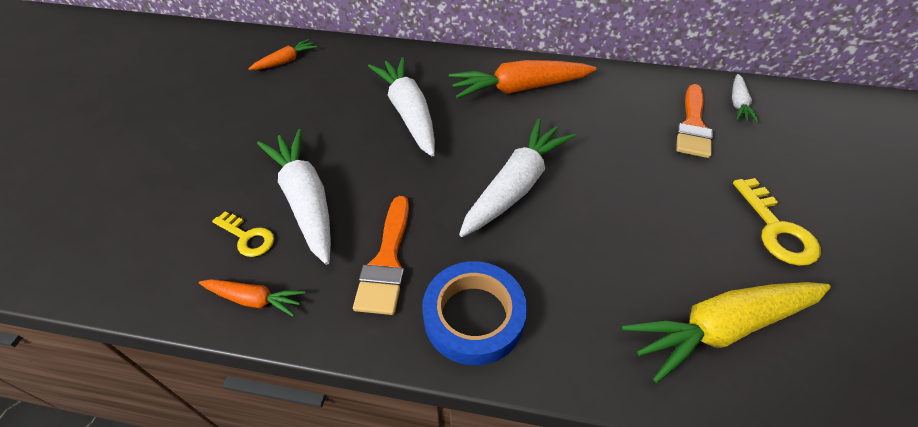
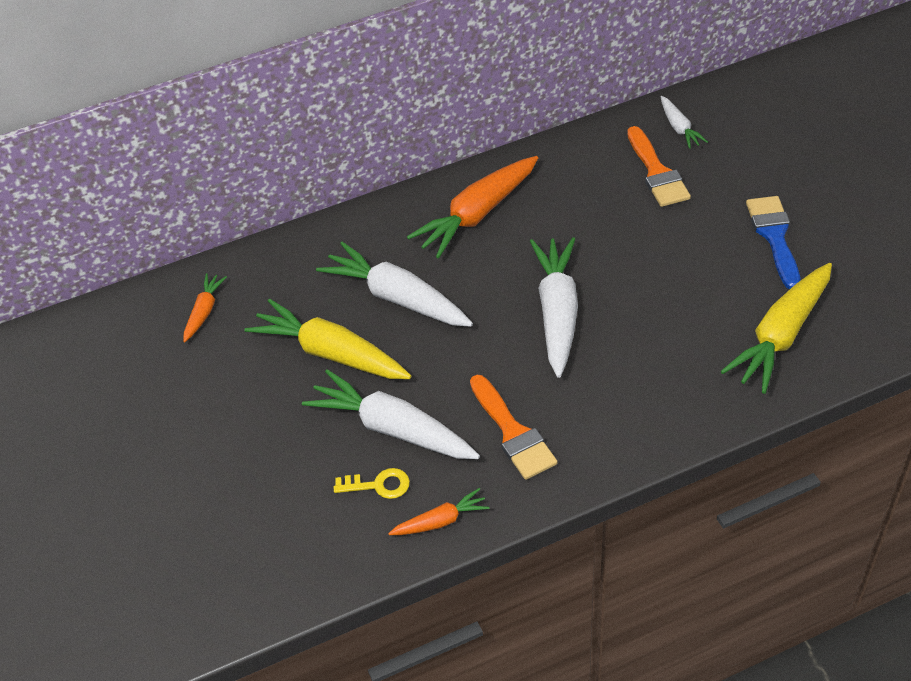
camera: 30 degrees left, 0 degrees up
(326, 125) = (330, 353): none -> yellow carrot
(473, 316) = (614, 430): blue tape -> none
(776, 229) = (774, 236): yellow key -> blue brush

